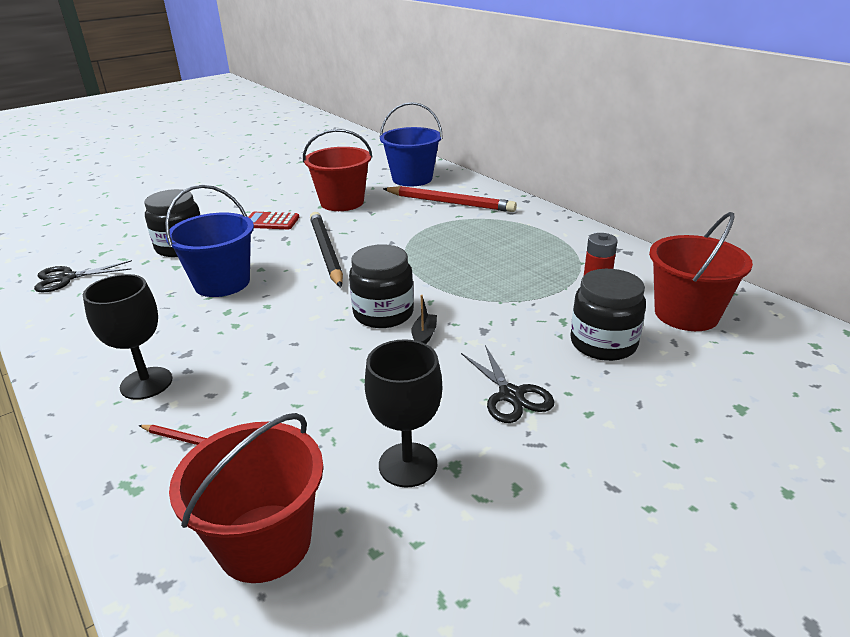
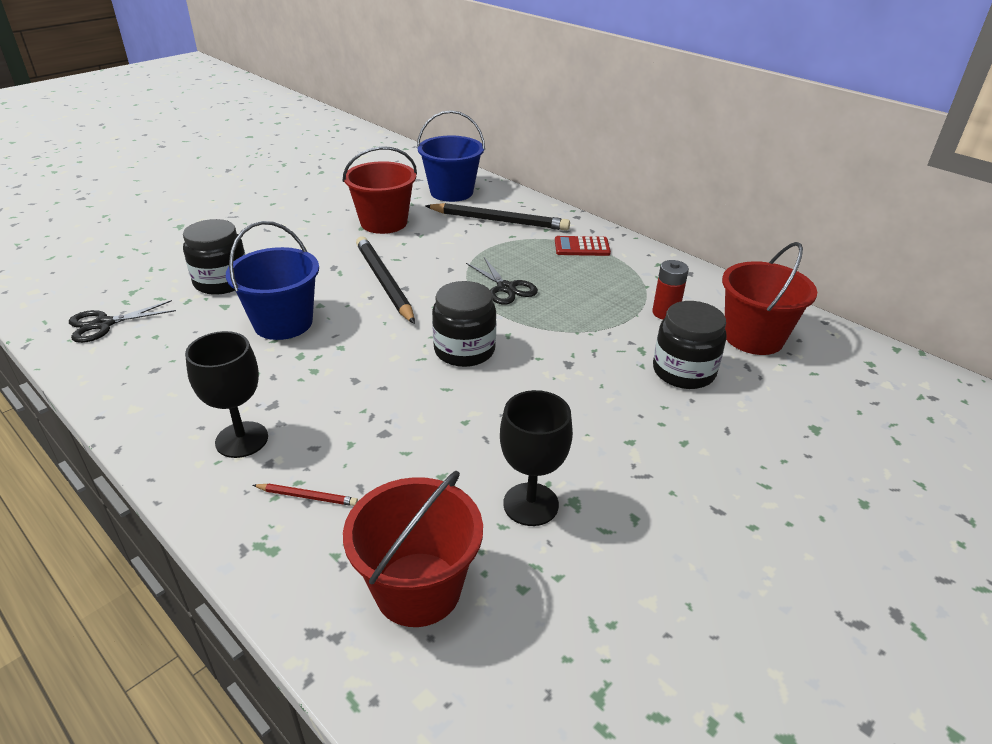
camera: 10 degrees left, 5 degrees up
(271, 222) = (312, 248): red calculator -> red calculator (582, 247)
(424, 335) = (511, 372): black boat -> none
(450, 203) = (499, 221): red pencil -> black pencil
(511, 395) = (609, 429): black scissors -> black scissors (506, 288)

